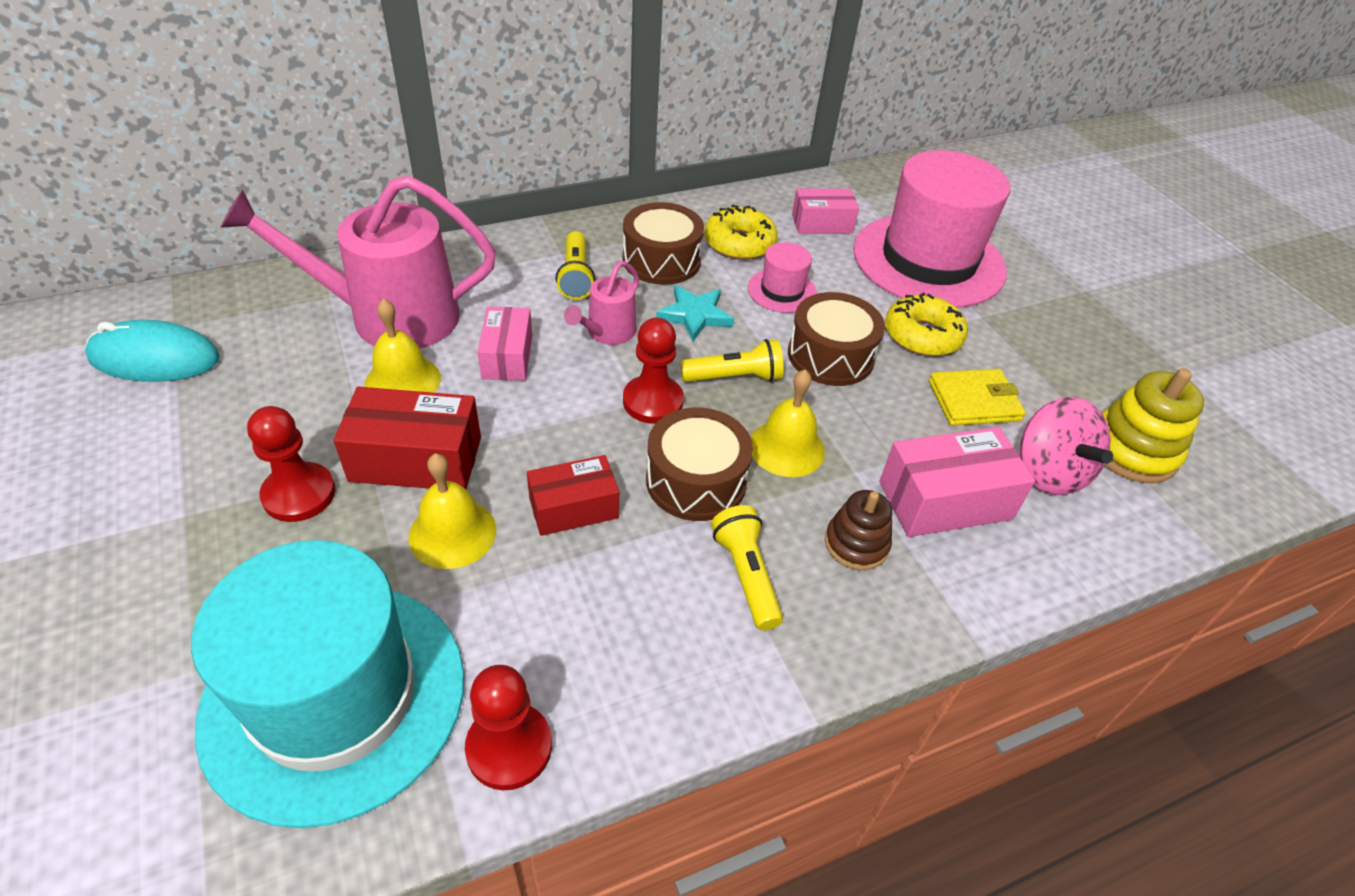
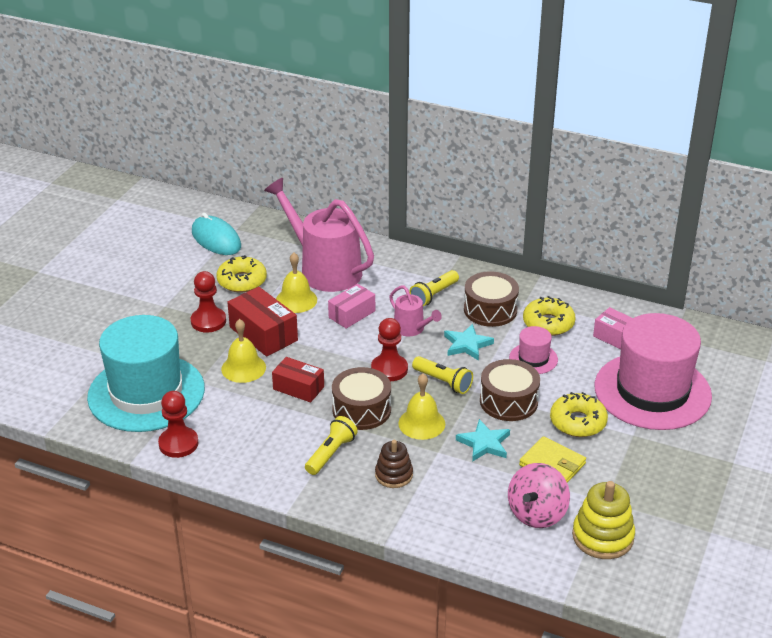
camera: 50 degrees right, 10 degrees down
(280, 399) = (242, 281): none -> yellow donut
(607, 332) = (411, 329): pink watering can -> pink watering can turned 120 degrees counterclockwise
(882, 425) = (484, 443): none -> turquoise star
(945, 500) = (462, 488): pink box -> none

